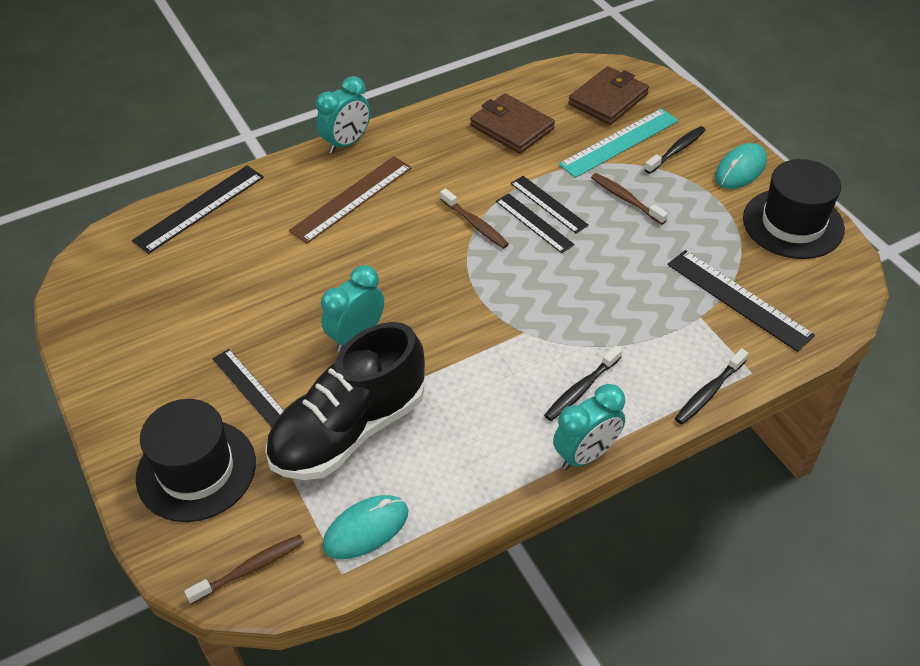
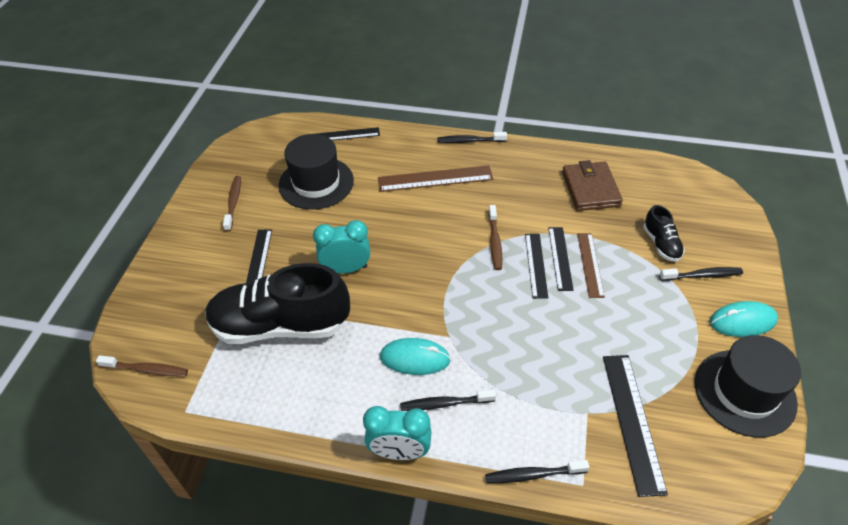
camera: 40 degrees right, 0 degrees up
(196, 470) = (183, 290): black hat -> black hat (316, 183)
(199, 208) = (344, 135): black ruler -> black ruler, size x0.65
(347, 143) = (469, 141): turquoise clock -> black toothbrush
(366, 529) = (224, 395): turquoise mouse -> turquoise mouse (415, 358)
(579, 194) = (590, 264): none -> brown ruler
(608, 99) = (686, 207): brown wallet -> none
(619, 143) = (661, 244): turquoise ruler -> black shoe
(626, 199) = (622, 288): brown toothbrush -> brown toothbrush (233, 203)

